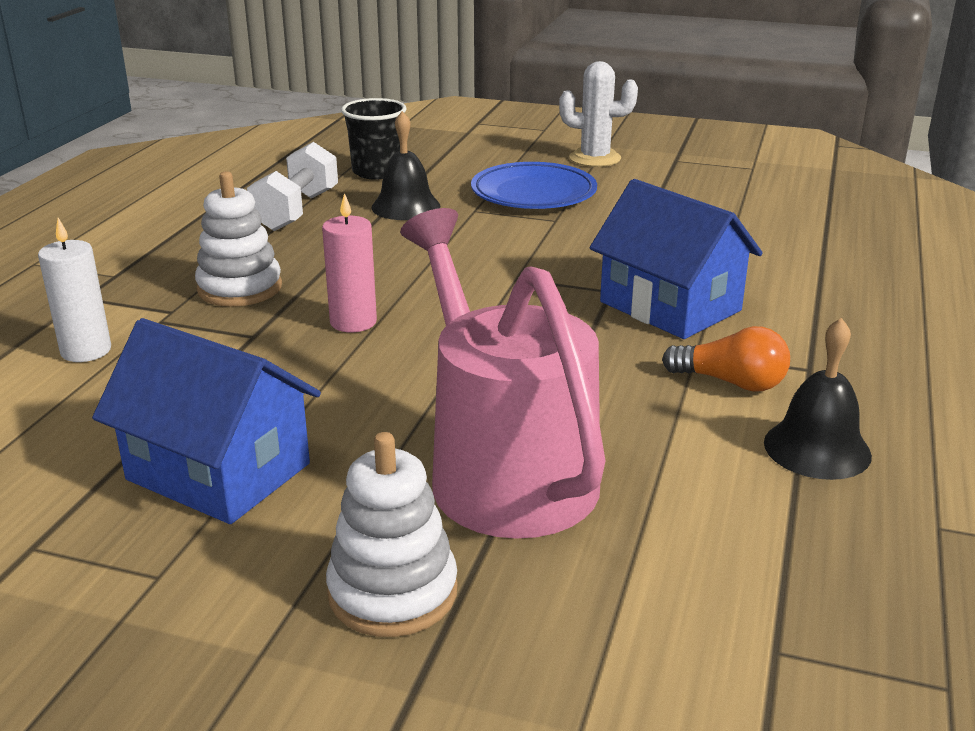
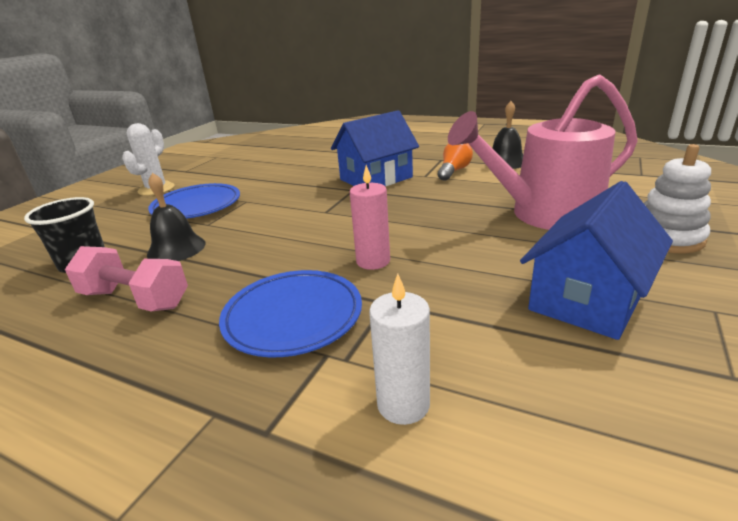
camera: 80 degrees left, 0 degrees up
(240, 288) = (293, 317): white stacking toy -> blue plate
(297, 211) = (135, 299): white dumbbell -> pink dumbbell

